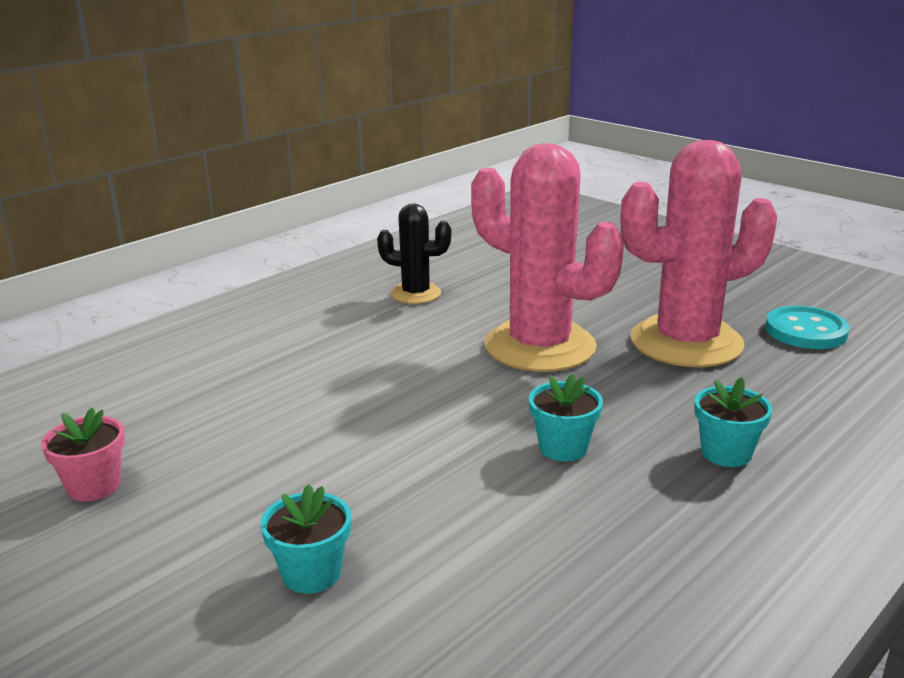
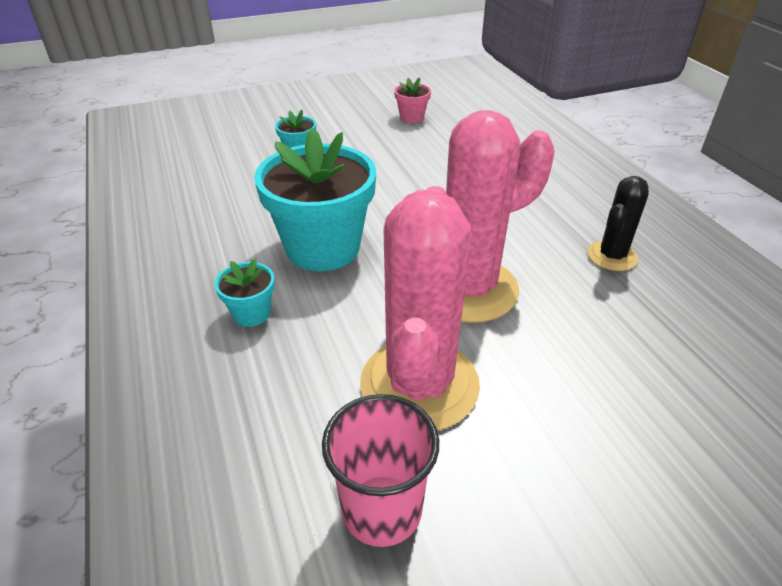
camera: 115 degrees right, 15 degrees up
(563, 447) = (323, 248): turquoise flower pot -> turquoise flower pot, size x2.23
(806, 331) = (382, 510): turquoise button -> pink cup

